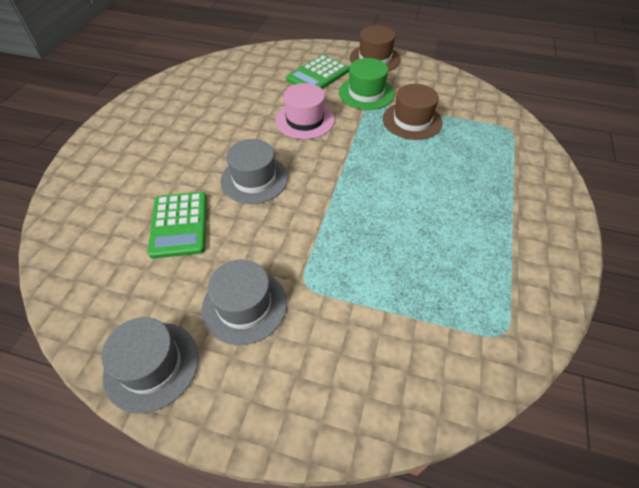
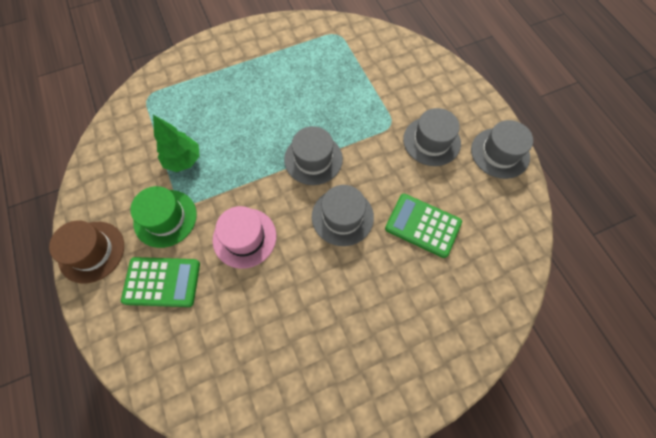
camera: 130 degrees left, 15 degrees up
(179, 225) = (422, 225): green calculator -> green calculator turned 105 degrees counterclockwise
(330, 194) = (313, 159): none -> grey hat
(412, 121) = (183, 160): brown hat -> green tree

